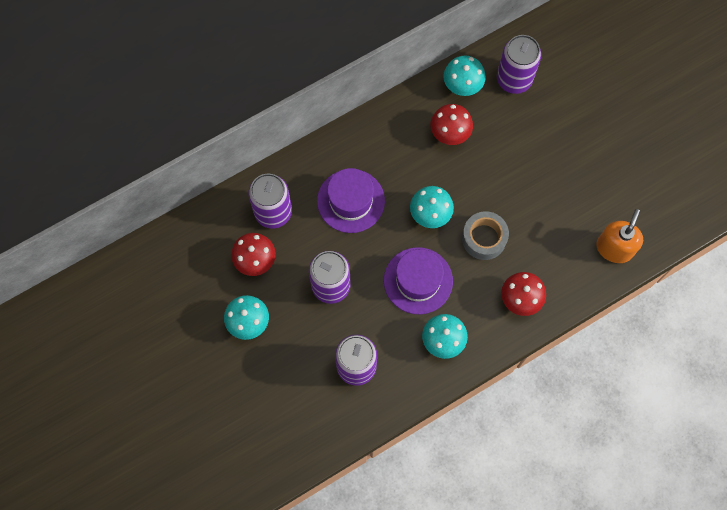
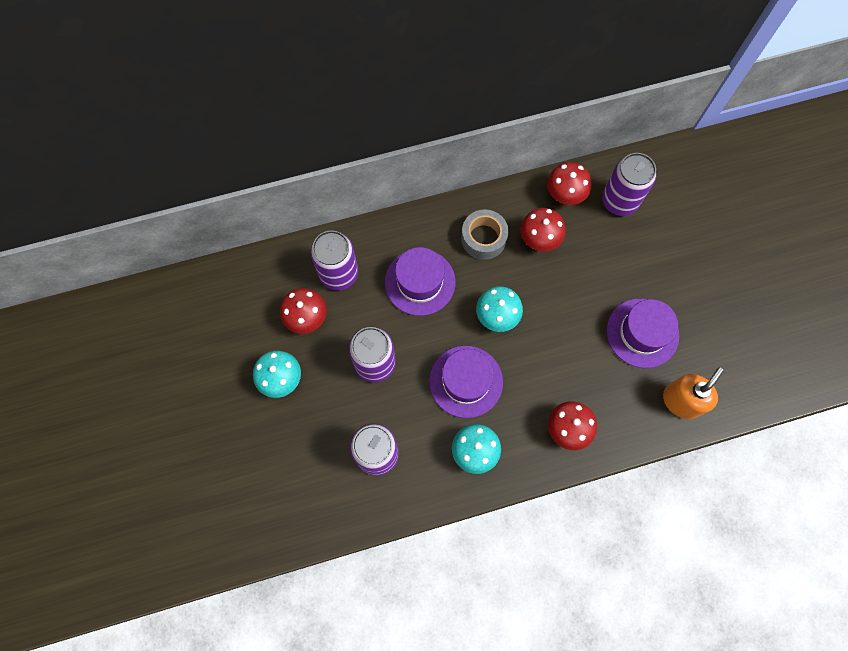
camera: 15 degrees right, 0 degrees up
(462, 86) = (564, 195): turquoise mushroom -> red mushroom
(484, 238) = (546, 355): grey tape -> grey tape (483, 238)
(565, 196) = (642, 333): none -> purple hat

